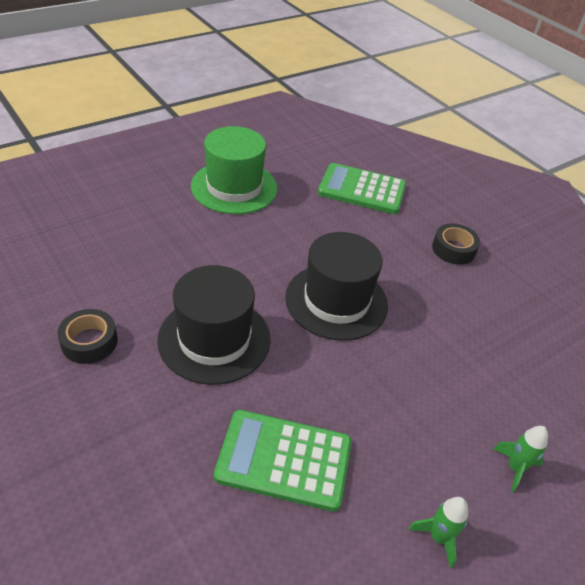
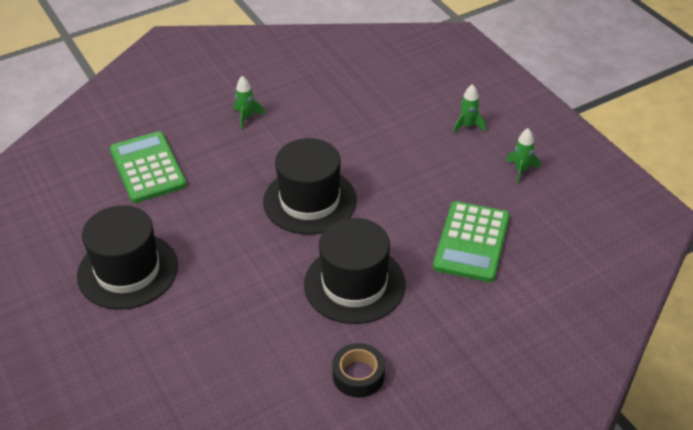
camera: 80 degrees left, 0 degrees up
(234, 187) = (128, 271): green hat -> black hat
(362, 190) = (148, 168): green calculator -> green calculator turned 135 degrees clockwise
(453, 249) = (246, 117): black tape -> green rocket

